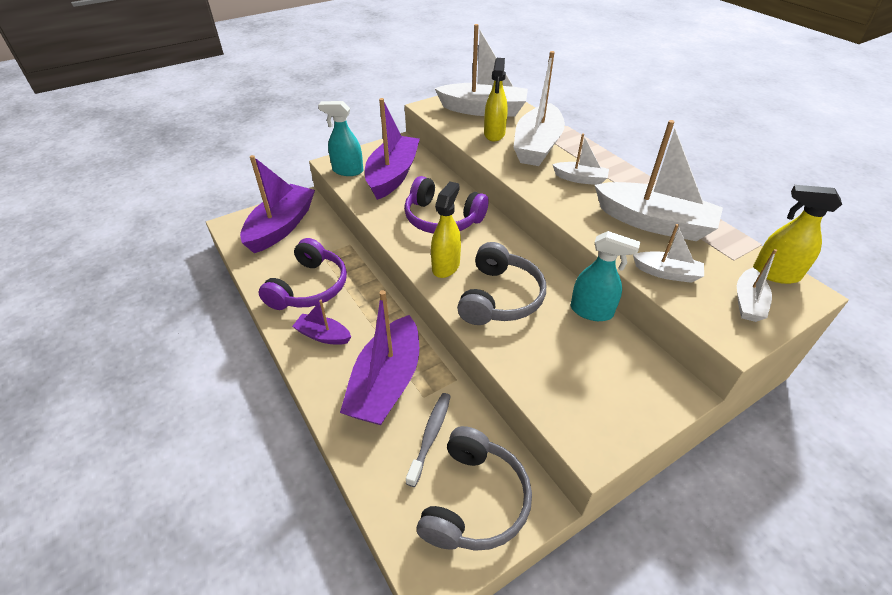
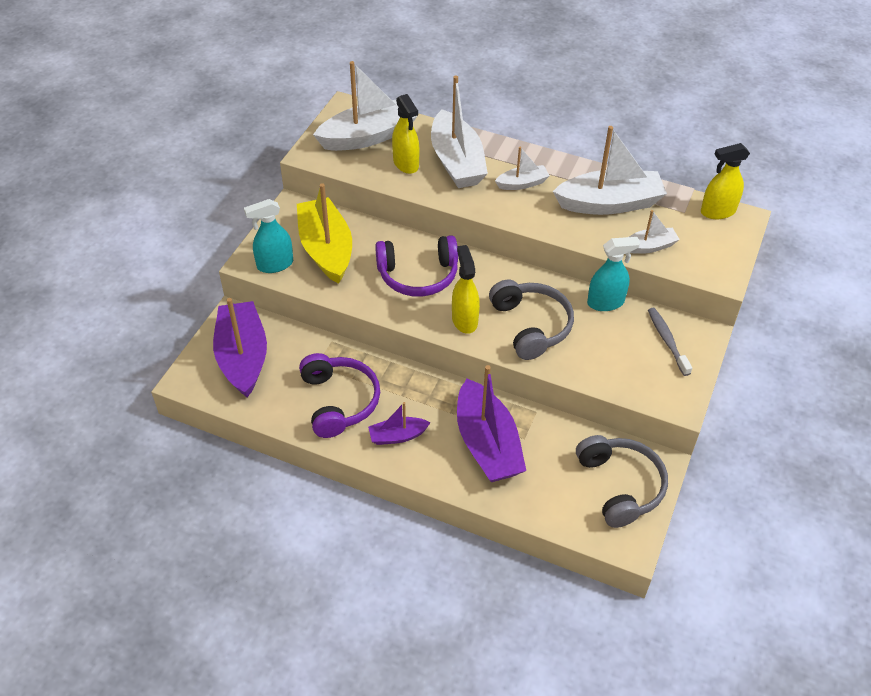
camera: 35 degrees left, 5 degrees up
(393, 175) = (326, 249): purple boat -> yellow boat
(430, 436) = (555, 462): grey toothbrush -> grey toothbrush (667, 340)
(748, 302) = (714, 245): white boat -> none

